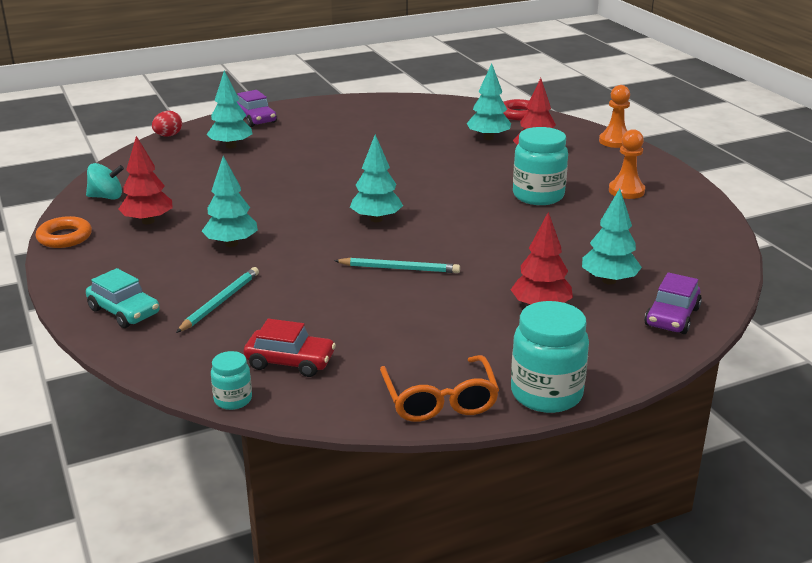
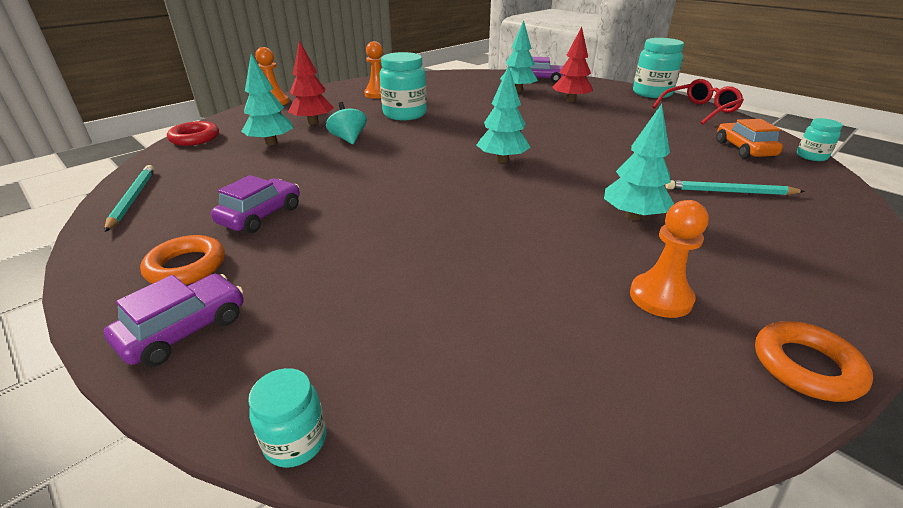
camera: 110 degrees left, 5 degrees up
(106, 197) = (645, 388): turquoise spinning top -> turquoise spinning top (348, 139)
(124, 311) = (827, 234): turquoise car -> none
(148, 221) = (660, 297): red tree -> orange pawn
(168, 136) = (295, 441): red egg -> turquoise jar
(231, 146) = (339, 314): turquoise tree -> none
(290, 362) = (744, 149): red car -> orange car
(310, 118) = (186, 266): none -> orange ring
(354, 133) = (261, 215): none -> purple car
(399, 268) = (576, 139): turquoise pencil -> turquoise pencil (132, 199)
(440, 400) = (699, 110): orange glasses -> red glasses

